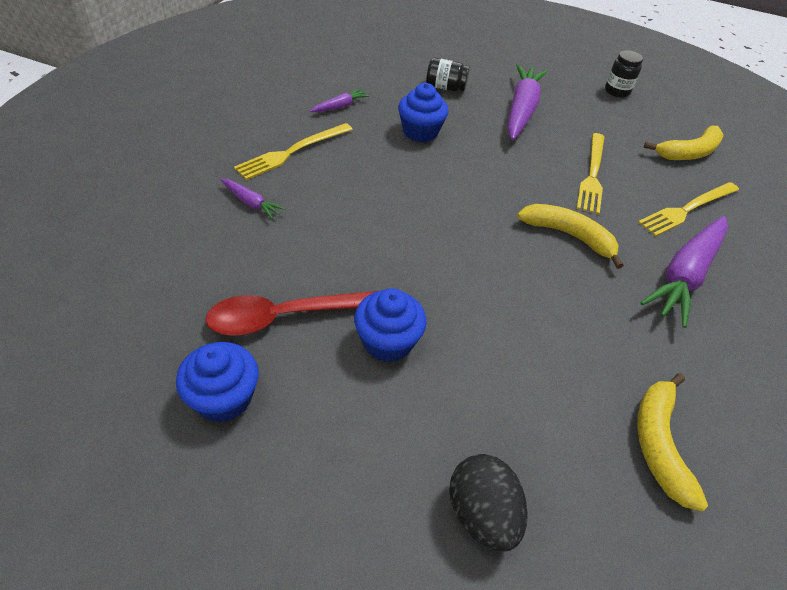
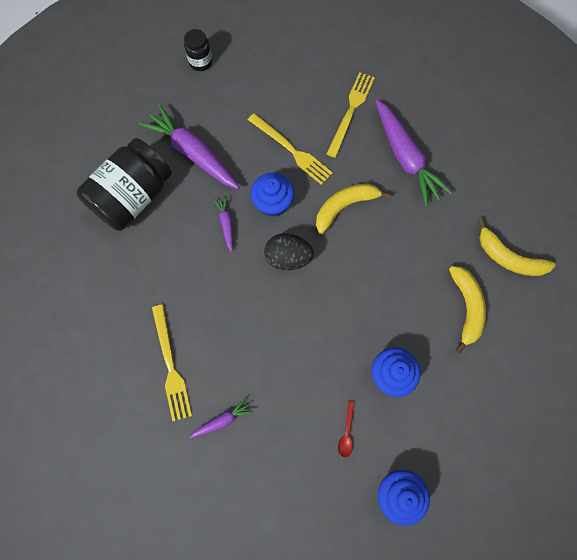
camera: 60 degrees left, 25 degrees up
(285, 317) = (346, 433): red spoon -> red spoon, size x0.43
(340, 106) = (123, 300): purple carrot -> purple carrot (226, 224)
(420, 132) = (187, 249): blue cupcake -> blue cupcake (273, 203)
(445, 87) = (133, 197): black jar -> black jar, size x2.11
(482, 513) = (515, 374): black egg -> black egg (288, 258)
(687, 209) = (350, 111): yellow fork -> yellow fork turned 150 degrees counterclockwise
(689, 152) = (295, 65): yellow banana -> yellow banana (466, 307)

